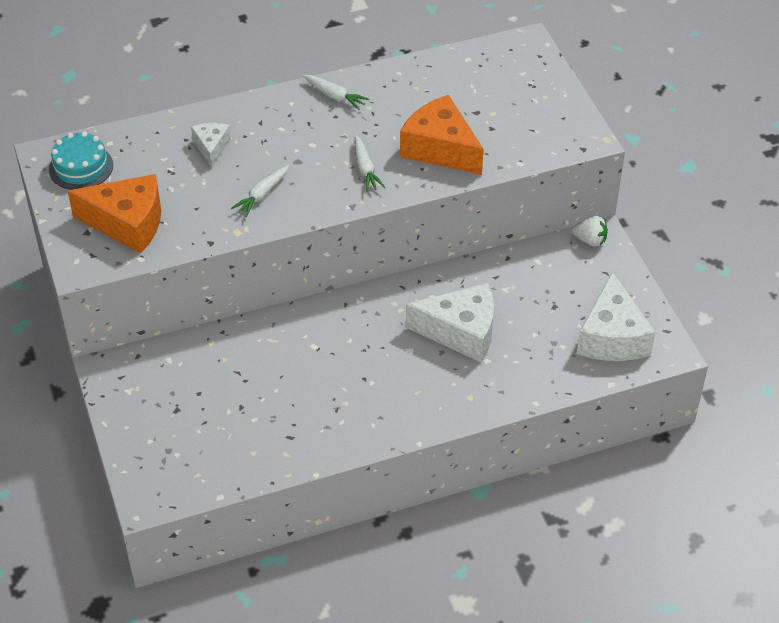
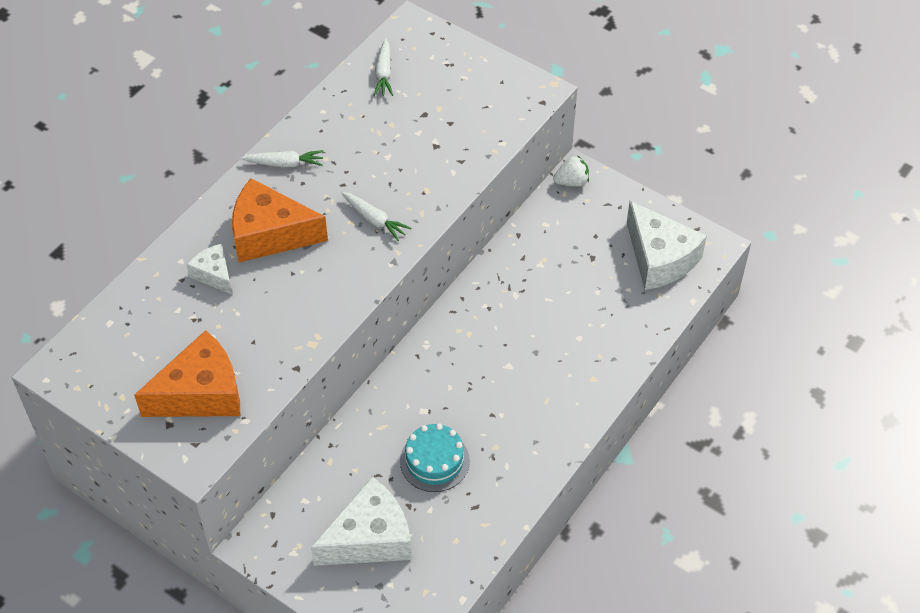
camera: 35 degrees left, 5 degrees up
(81, 167) = (103, 362): turquoise cake -> turquoise cake (434, 461)
(262, 195) = (303, 295): white carrot -> white carrot (384, 73)
(440, 149) = (423, 165): orange cheese -> orange cheese (270, 234)
(461, 332) = (537, 324): white cheese -> white cheese (369, 538)

